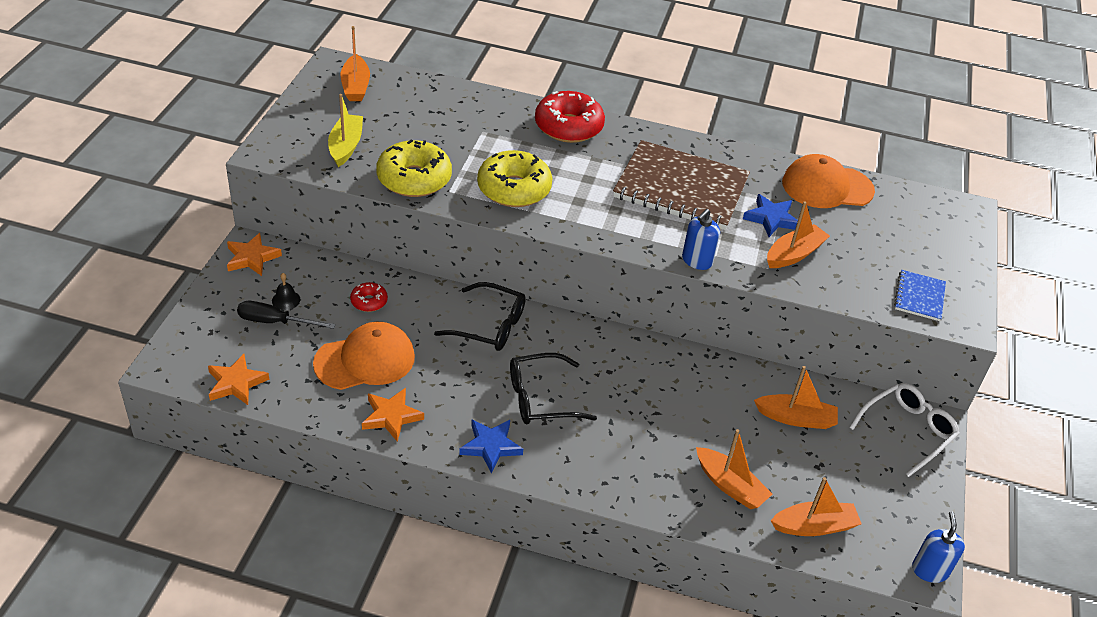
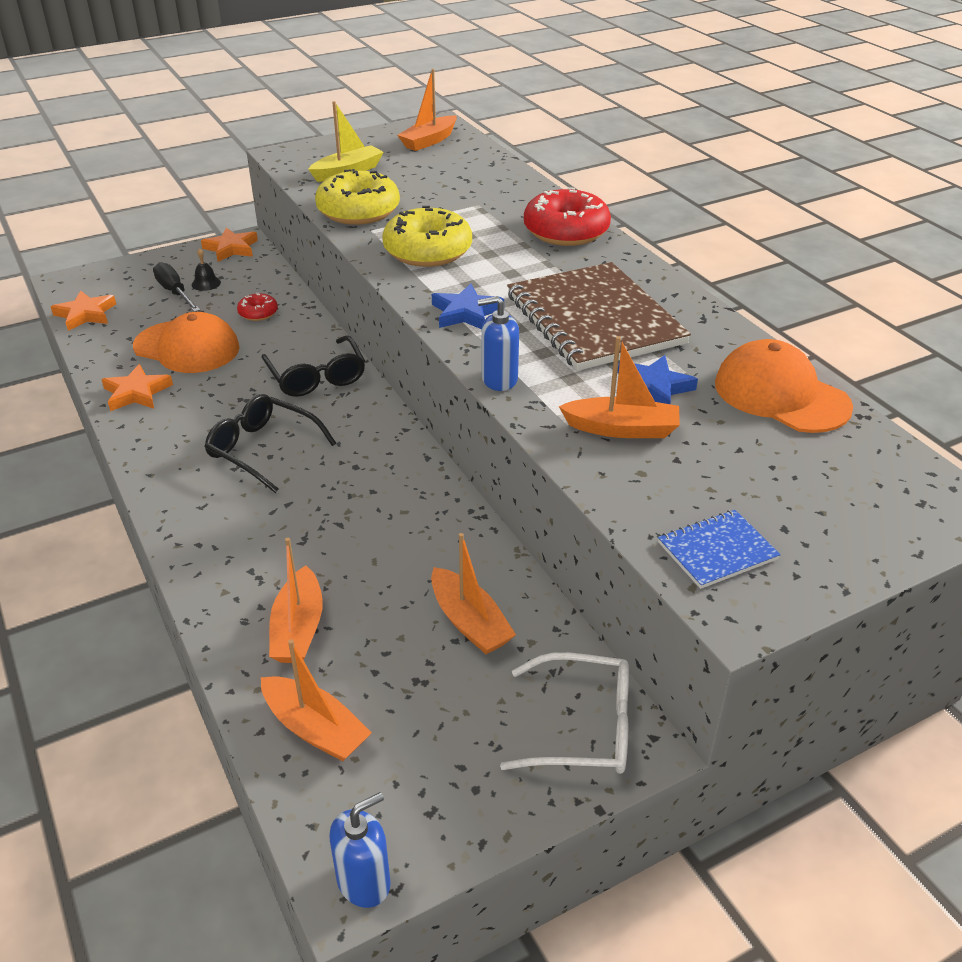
camera: 50 degrees right, 5 degrees down
(490, 446) = (164, 457): blue star -> blue star (466, 313)

